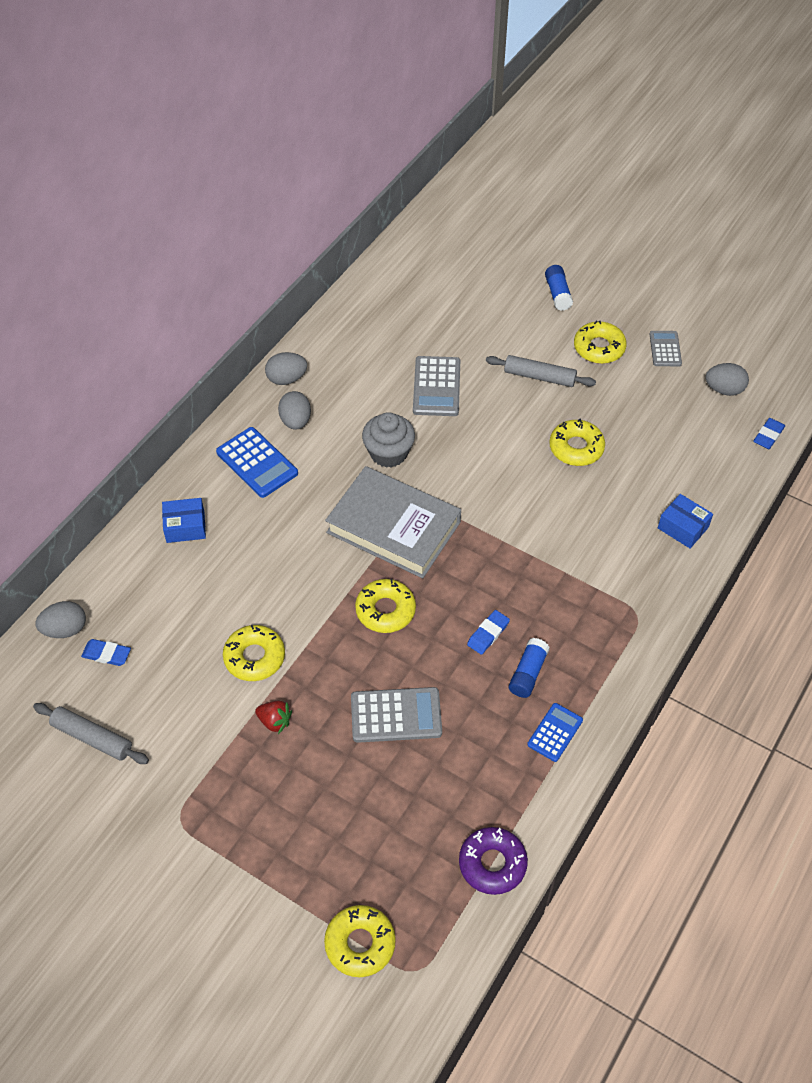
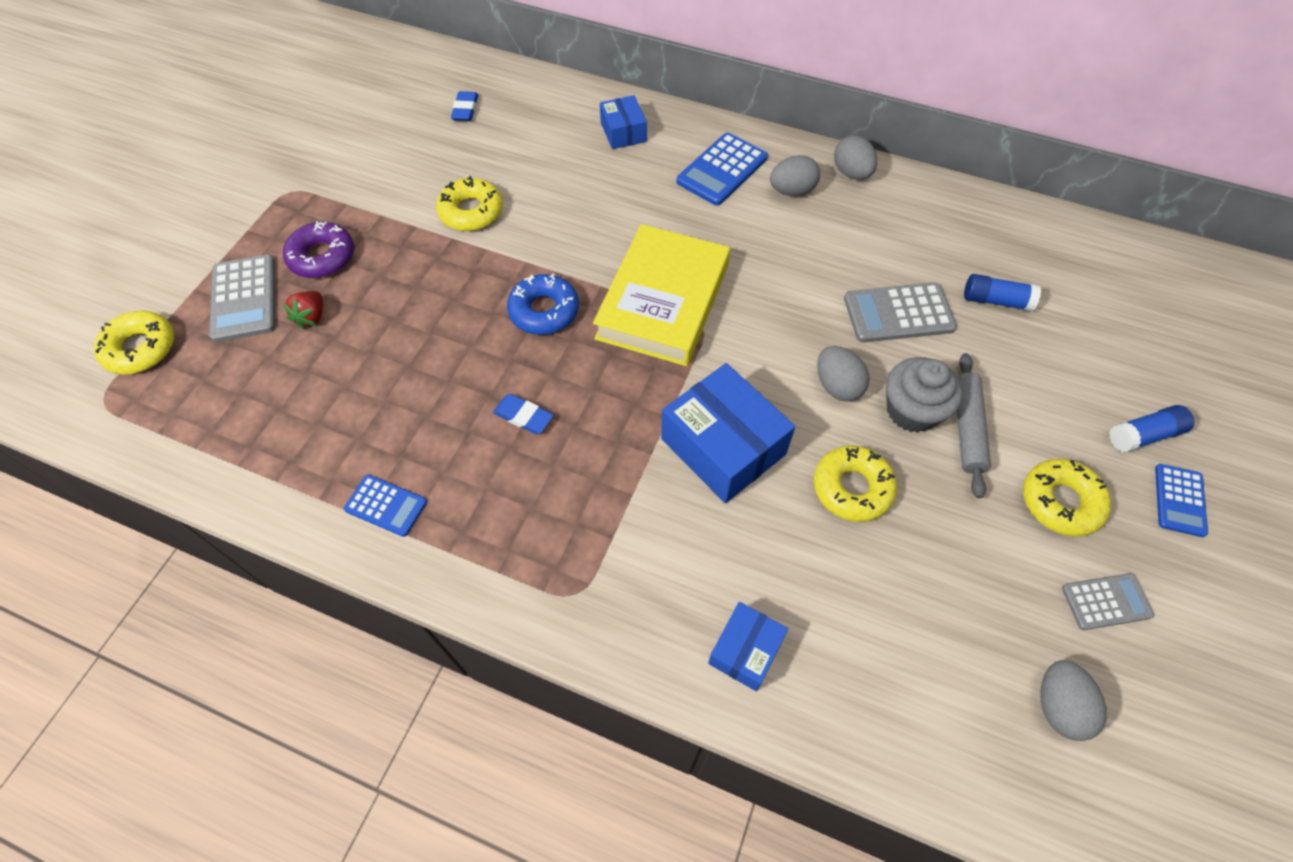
camera: 80 degrees right, 5 degrees up
(65, 629) = (490, 78): grey egg -> grey egg (837, 386)
(92, 738) = (376, 118): grey rolling pin -> none
(275, 721) = (396, 240): red strawberry -> red strawberry (312, 317)
(385, 610) = (544, 311): yellow donut -> blue donut
(388, 453) = (773, 281): grey cupcake -> grey cupcake (912, 410)
(393, 527) = (663, 301): grey book -> yellow book
(396, 715) = (405, 340): grey calculator -> grey calculator (244, 298)
(492, 864) = (215, 457): purple donut -> purple donut (322, 257)
(528, 673) = (470, 466): blue glue stick -> blue glue stick (996, 301)
(533, 512) = (723, 446): none -> blue box
(604, 294) = (1179, 500): none -> blue calculator
(768, 435) = (983, 791): blue eraser -> none

